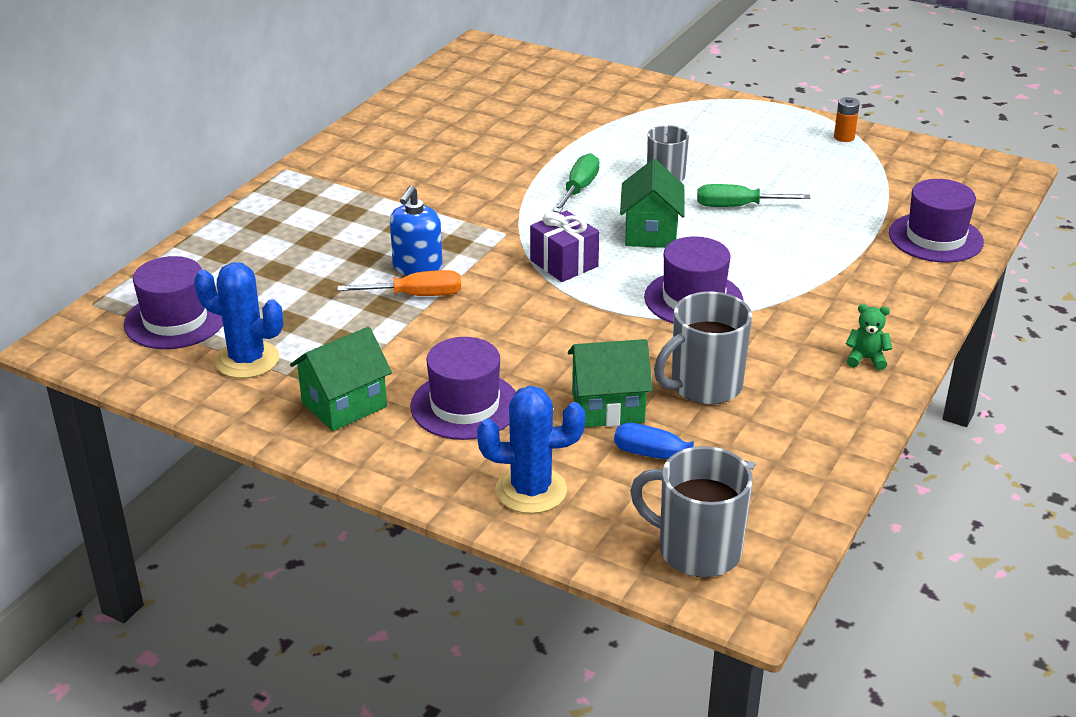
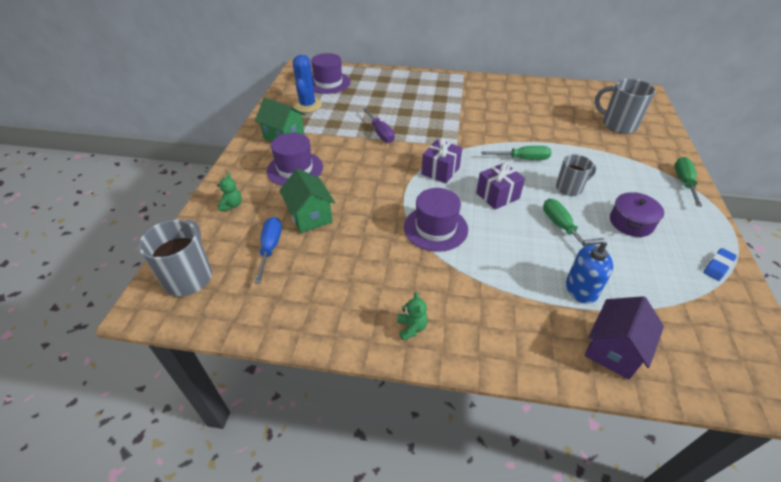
camera: 70 degrees right, 10 degrees up
(416, 295) = (380, 133): orange screwdriver -> purple screwdriver
(417, 267) = (405, 127): blue soap dispenser -> blue soap dispenser (581, 289)
(531, 490) = (231, 205): blue cactus -> green teddy bear
(650, 233) = (497, 196): green house -> purple gift
(698, 100) = (684, 182): none -> green screwdriver
(704, 386) = (345, 250): grey mug -> grey mug (618, 125)
(752, 159) = (631, 222): none -> purple pot
(844, 137) = (718, 266): orange battery -> blue eraser
(935, 238) = (613, 350): purple hat -> purple house

